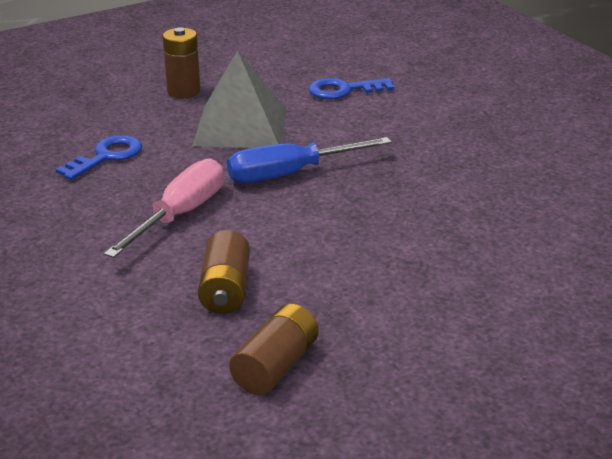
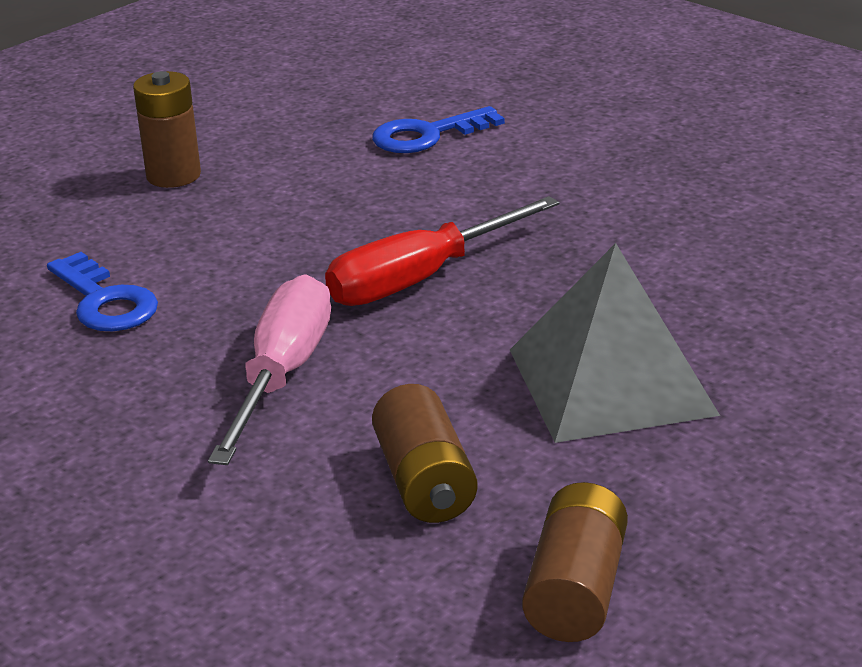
camera: 15 degrees left, 0 degrees up
(106, 157) = (105, 301): blue key -> blue key turned 120 degrees clockwise
(240, 126) = (298, 217): grey pyramid -> grey pyramid (611, 381)
(290, 174) = (420, 279): blue screwdriver -> red screwdriver

